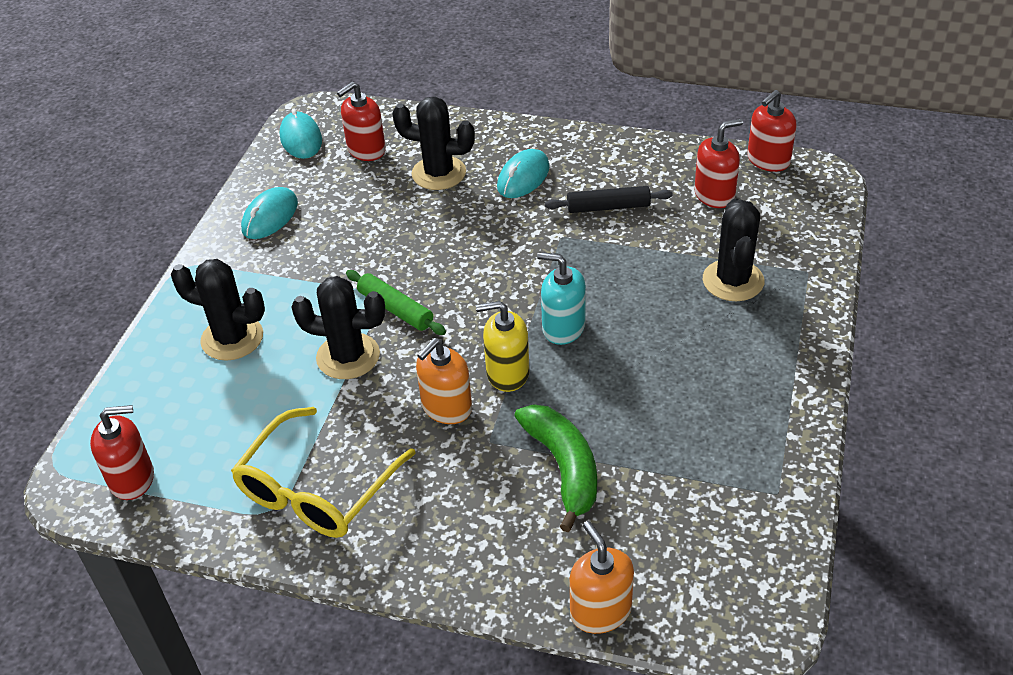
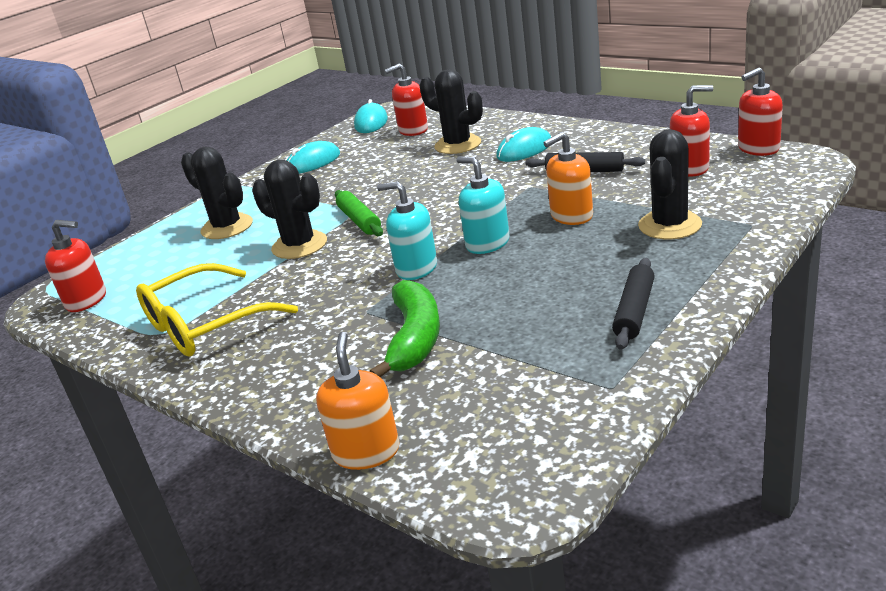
camera: 25 degrees right, 15 degrees down
(446, 407) = (348, 285): orange soap dispenser -> orange soap dispenser (571, 216)
(507, 373) = (416, 268): yellow soap dispenser -> turquoise soap dispenser
(754, 399) = (635, 311): none -> black rolling pin

